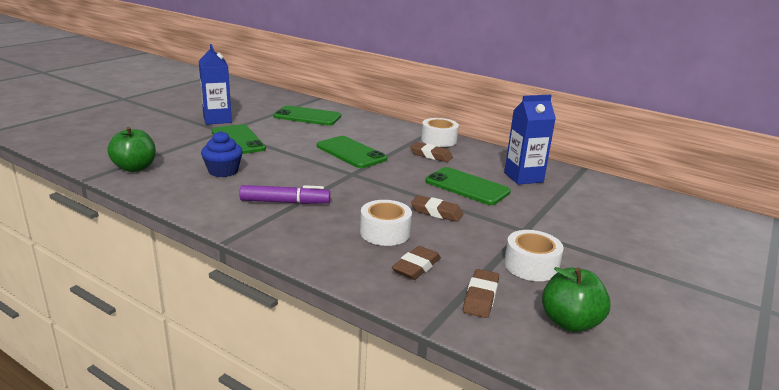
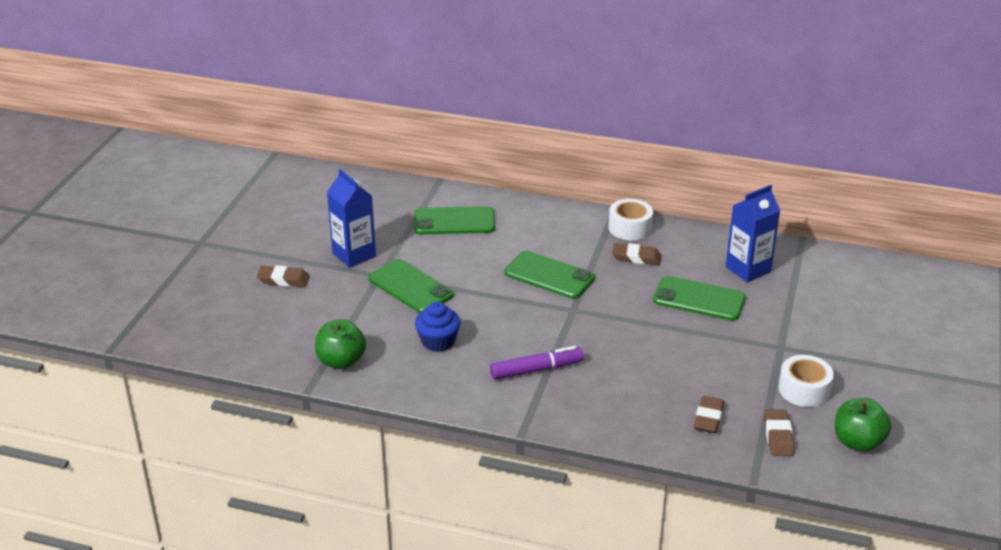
camera: 15 degrees left, 10 degrees up
(385, 232) = (657, 384): white tape -> none
(436, 212) = (689, 344): brown eraser -> brown eraser (283, 280)

